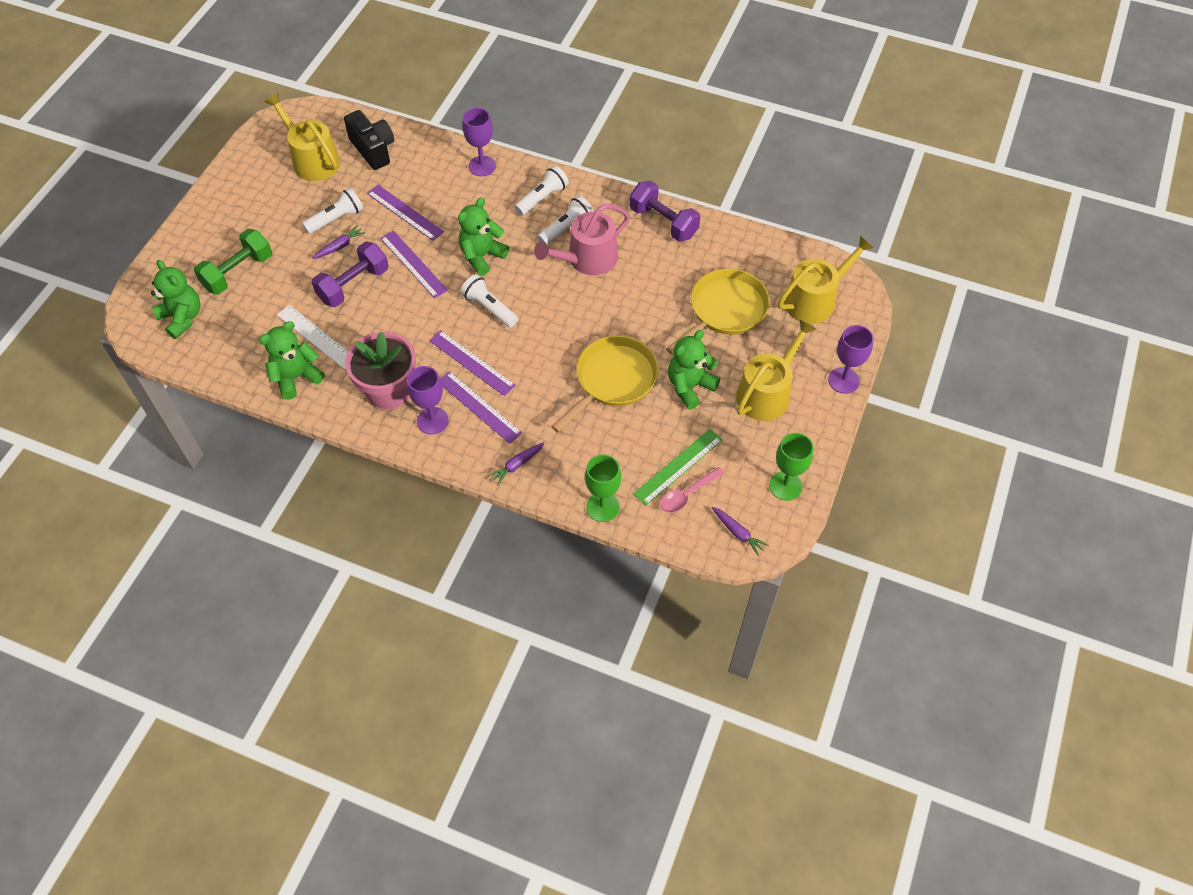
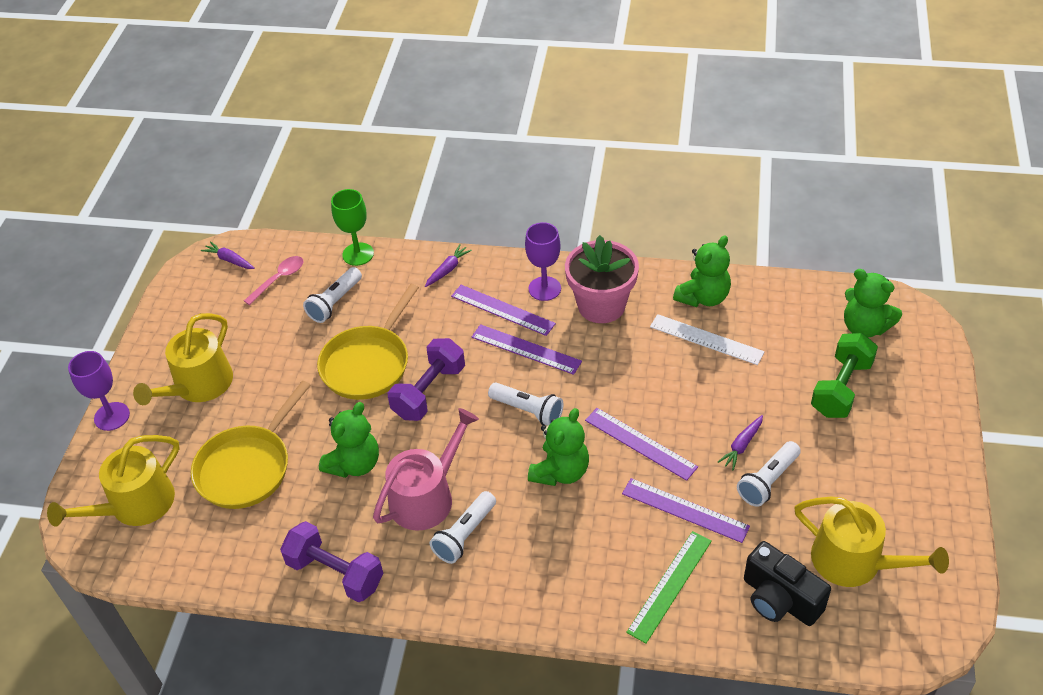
camera: 170 degrees right, 10 degrees down
(353, 285) = (698, 403): purple dumbbell -> purple dumbbell (429, 392)
(482, 166) = (612, 607): purple goblet -> none
(542, 198) = (509, 574): white flashlight -> white flashlight (335, 303)
(678, 466) = (289, 300): green ruler -> green ruler (669, 585)
(690, 386) = (283, 374): green teddy bear -> green teddy bear (354, 464)
(785, 486) = (183, 305): green goblet -> none

